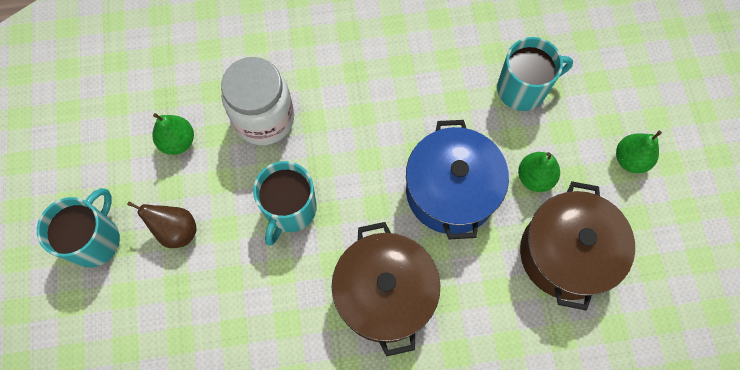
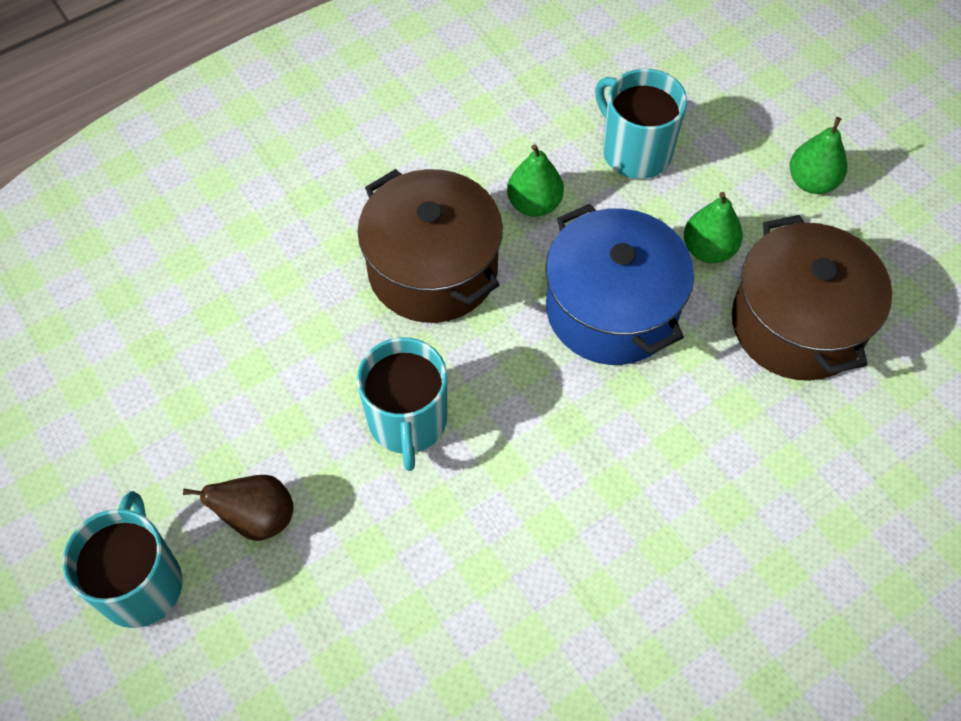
camera: 25 degrees left, 10 degrees down
(178, 141) = (199, 399): green pear -> green pear (534, 204)
(264, 119) = (310, 321): white jar -> none
(384, 294) = (595, 474): brown pot -> brown pot (432, 269)
(522, 89) = (635, 151): turquoise mug -> turquoise mug turned 90 degrees counterclockwise

